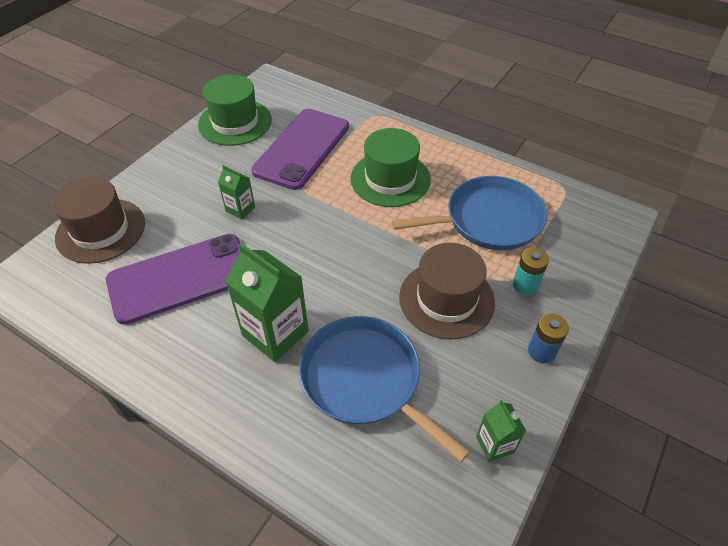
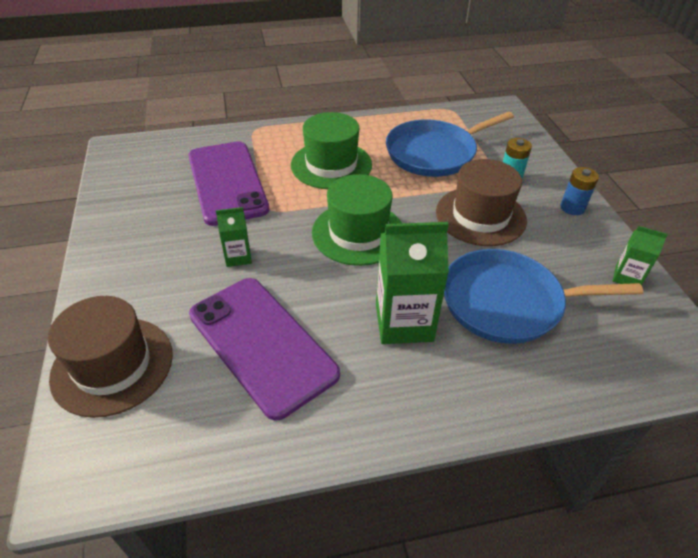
camera: 45 degrees left, 5 degrees down
(180, 278) = (261, 344): purple phone -> purple phone turned 60 degrees counterclockwise
(235, 122) = (130, 196): green hat -> green hat (358, 233)
(488, 220) = (434, 153): blue pan -> blue pan turned 150 degrees counterclockwise

